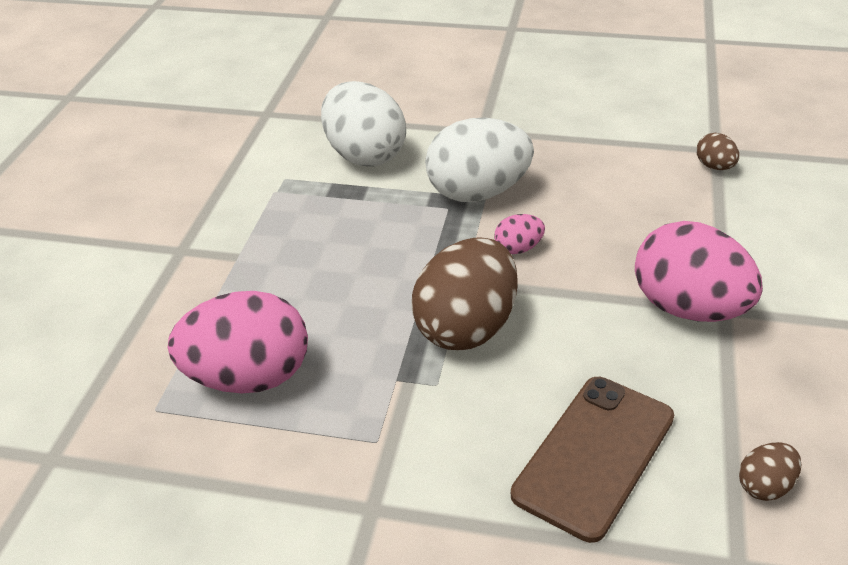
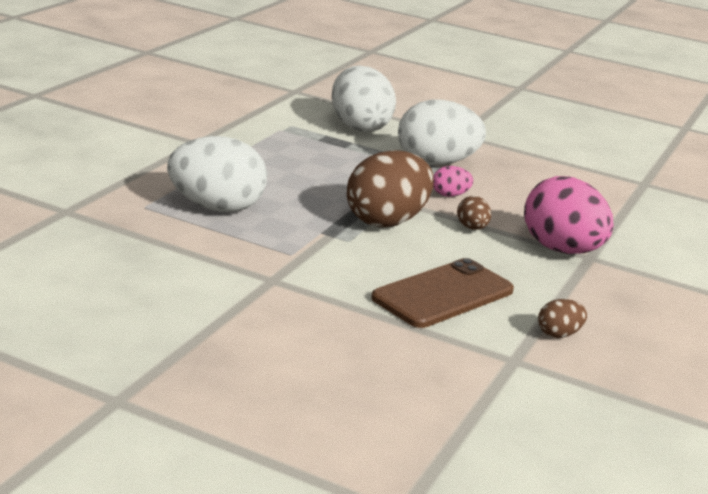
camera: 10 degrees right, 15 degrees down
(248, 377) = (216, 208): pink egg -> white egg
(714, 167) = (636, 191): brown egg -> brown egg (472, 228)

